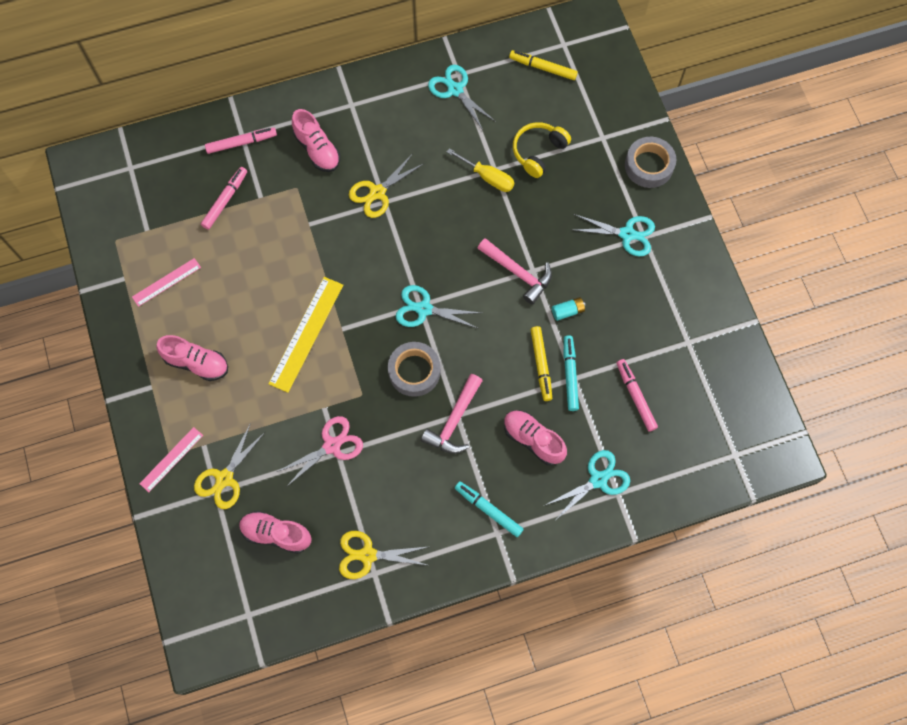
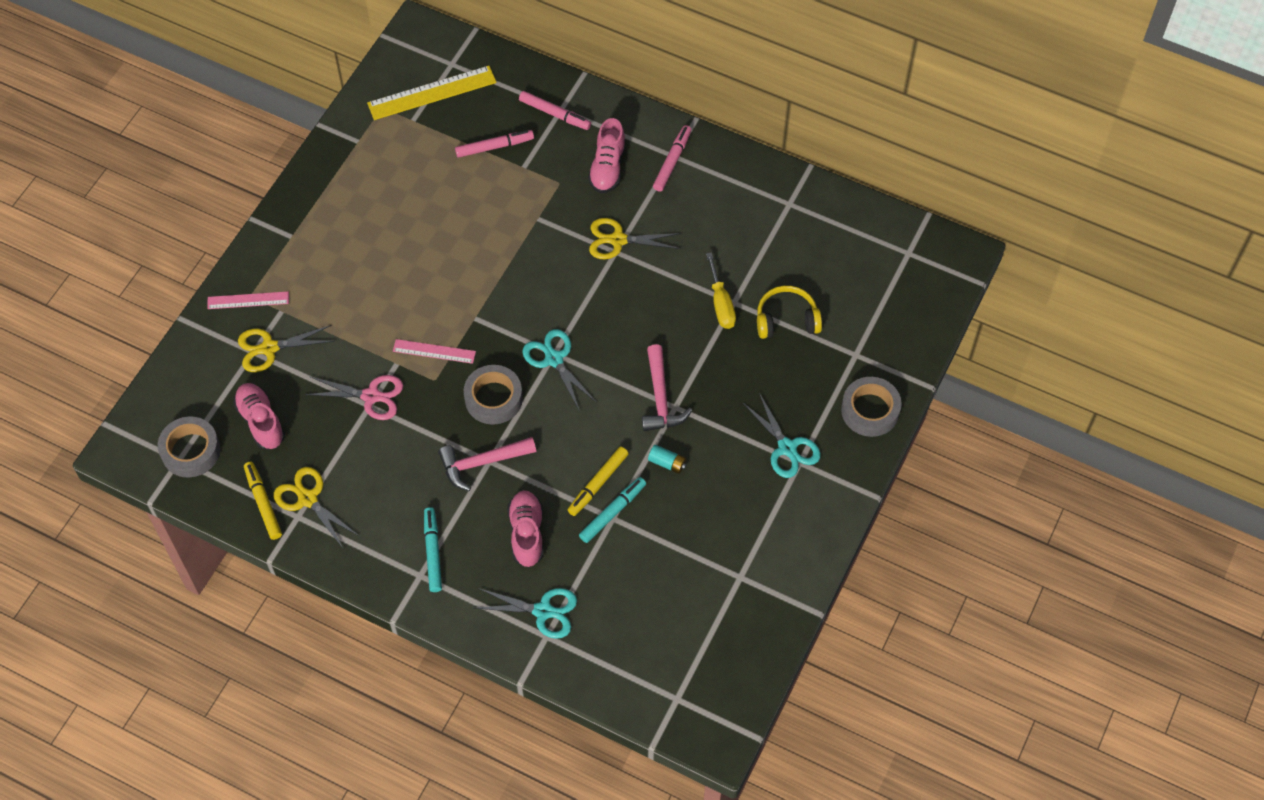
camera: 45 degrees right, 10 degrees down
(166, 282) = (385, 170): pink ruler -> pink ruler (434, 351)
(197, 363) = (341, 248): pink shoe -> none
(250, 601) = (191, 451): none -> grey tape
(306, 333) = (444, 298): yellow ruler -> yellow ruler (432, 93)
(455, 90) = (772, 213): turquoise scissors -> none
(543, 68) = (868, 257): yellow marker -> yellow marker (263, 503)
(635, 396) = (646, 578): pink marker -> pink marker (672, 161)

